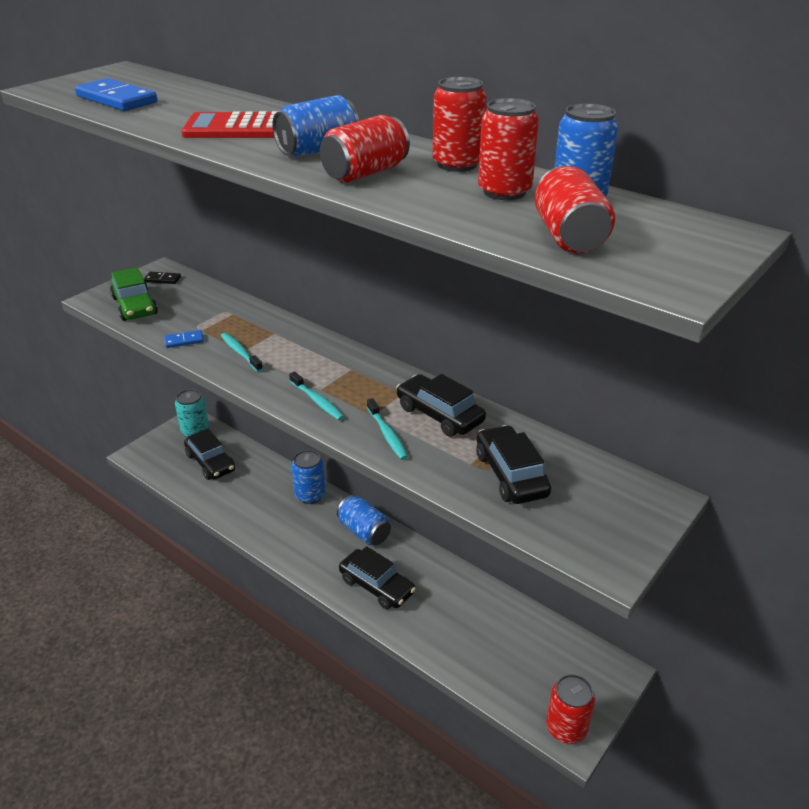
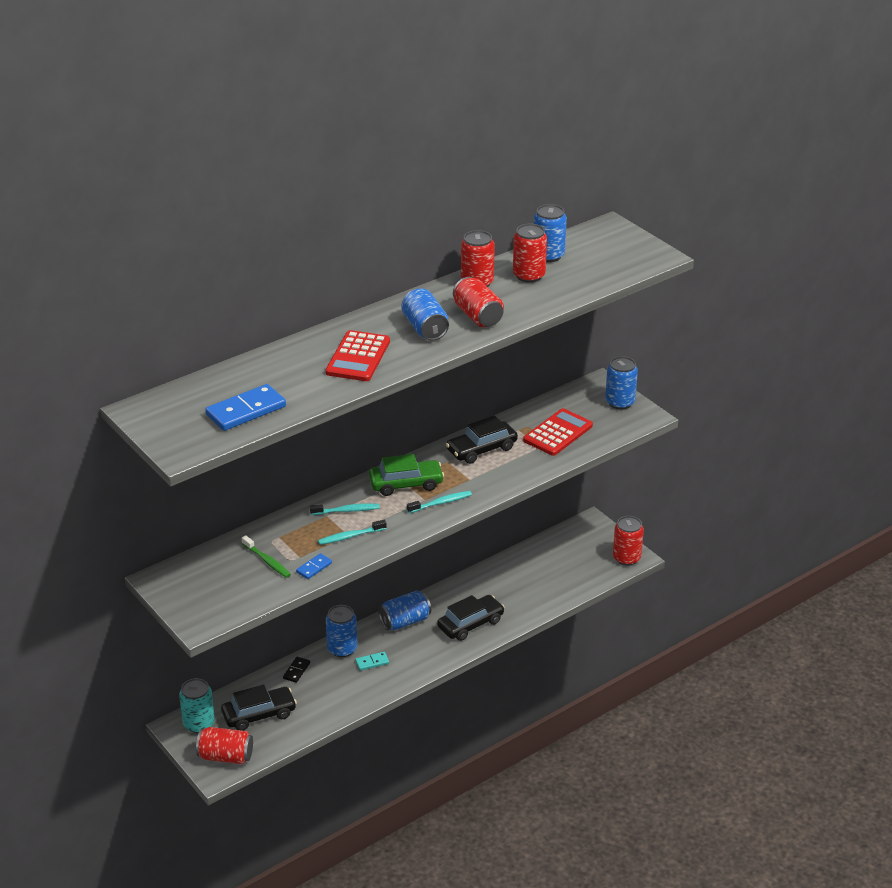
camera: 75 degrees left, 0 degrees up
(135, 306) = (230, 597): green car -> green car (406, 484)
(162, 279) = (181, 578): black domino -> black domino (296, 671)
(184, 341) = (314, 567): blue domino -> blue domino turned 45 degrees clockwise
(192, 314) = (267, 561): none -> green toothbrush
(295, 520) = (372, 662): none -> turquoise domino
(387, 434) = (495, 476): turquoise toothbrush -> turquoise toothbrush (347, 511)
(511, 474) = (558, 433): black car -> red calculator
(569, 236) = (597, 269): red can -> red can (226, 756)
(628, 528) = (620, 402): none -> blue can

